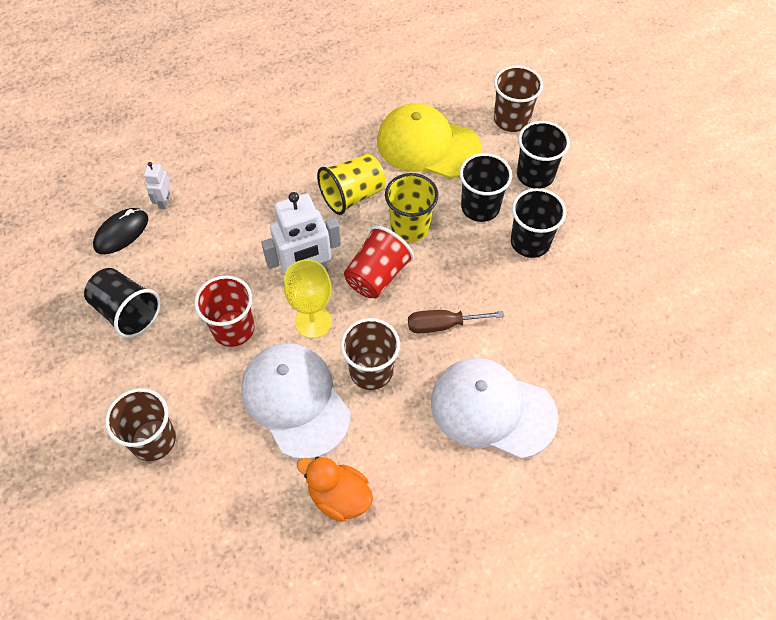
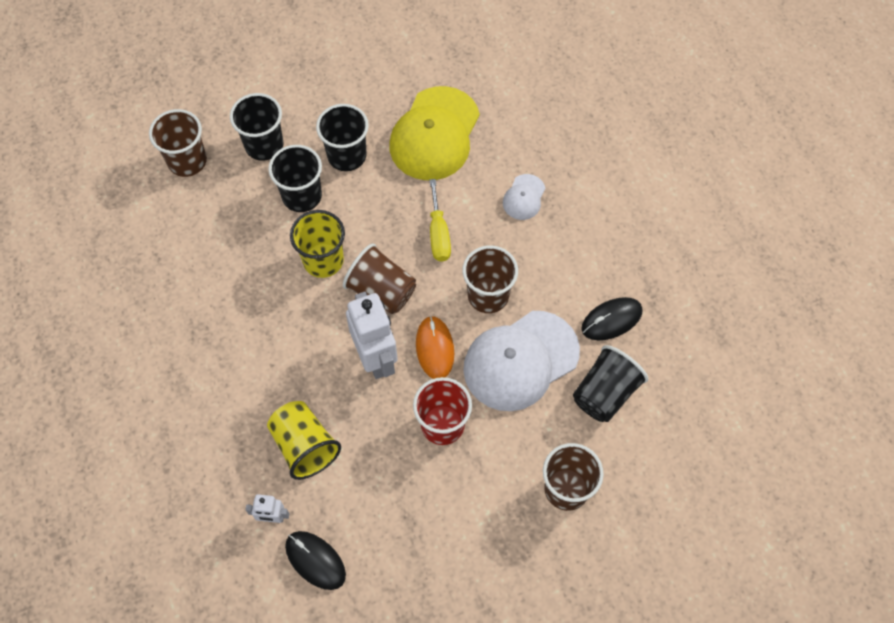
camera: 90 degrees left, 5 degrees up
(127, 312) = (421, 537): black cup -> black cup (605, 393)
(313, 322) = (434, 348): yellow goblet -> orange mouse
(339, 497) = (611, 320): orange duck -> black mouse
(352, 195) = (278, 315): yellow cup -> yellow cup (304, 446)
(377, 276) = (381, 291): red cup -> brown cup
(428, 145) = (215, 241): yellow cap -> yellow cap (434, 134)
(442, 325) = (438, 234): brown screwdriver -> yellow screwdriver
(492, 409) = (524, 197): white cap -> white cap, size x0.46

